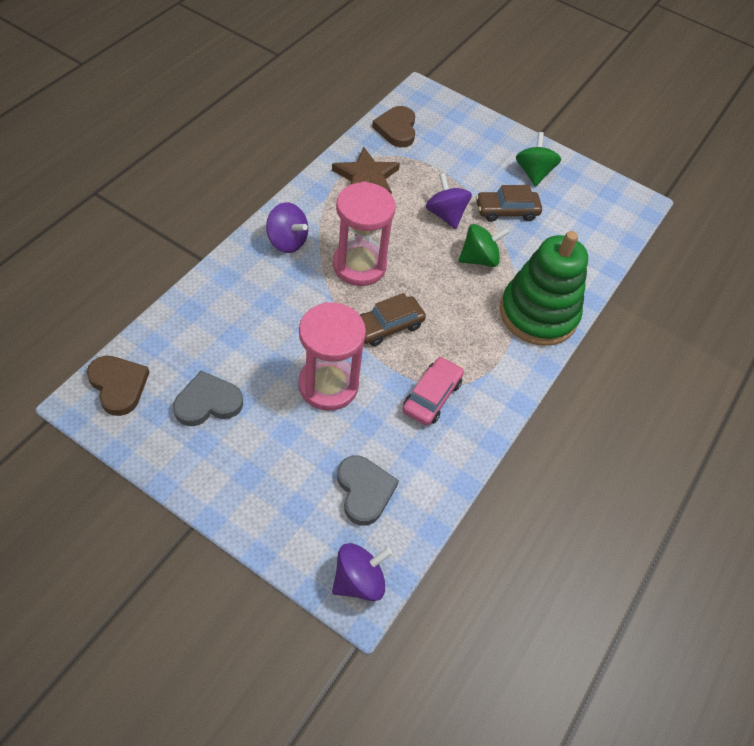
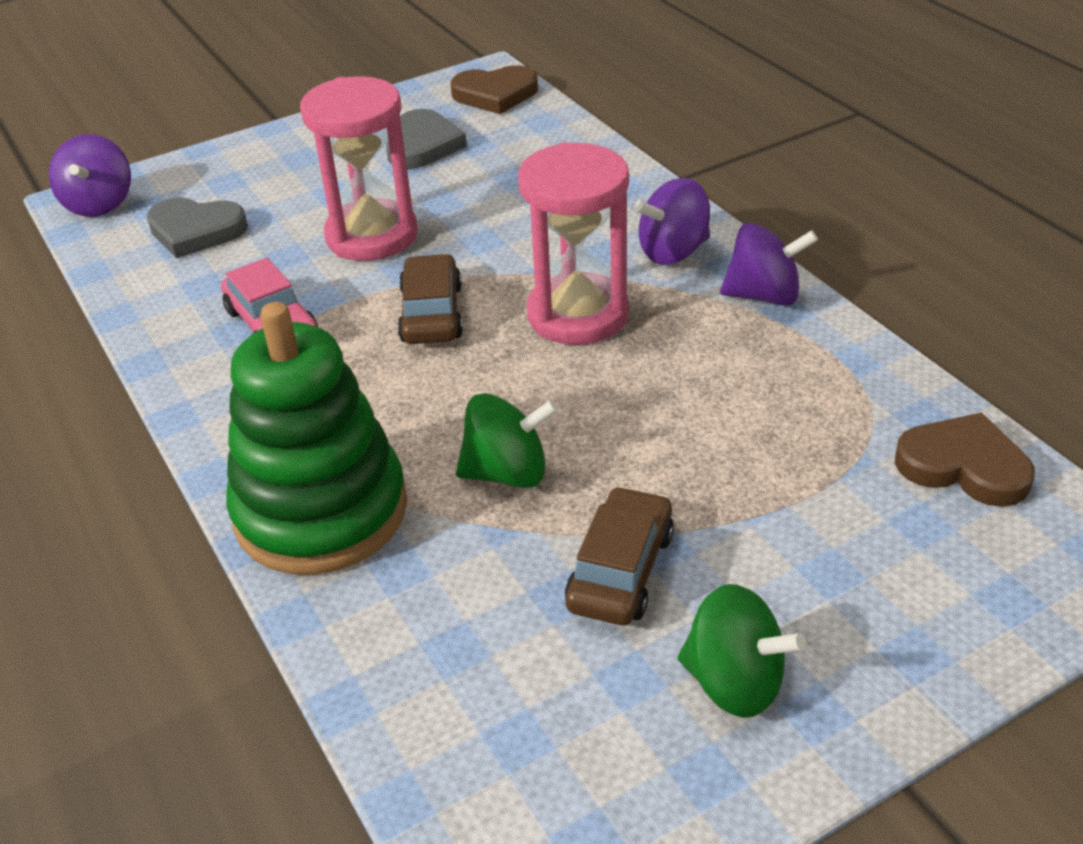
camera: 125 degrees right, 15 degrees down
(366, 177) = (806, 378): brown star -> none
(445, 215) = (653, 462): purple spinning top -> purple spinning top (764, 295)
(479, 259) = (507, 473): green spinning top -> green spinning top turned 105 degrees counterclockwise

